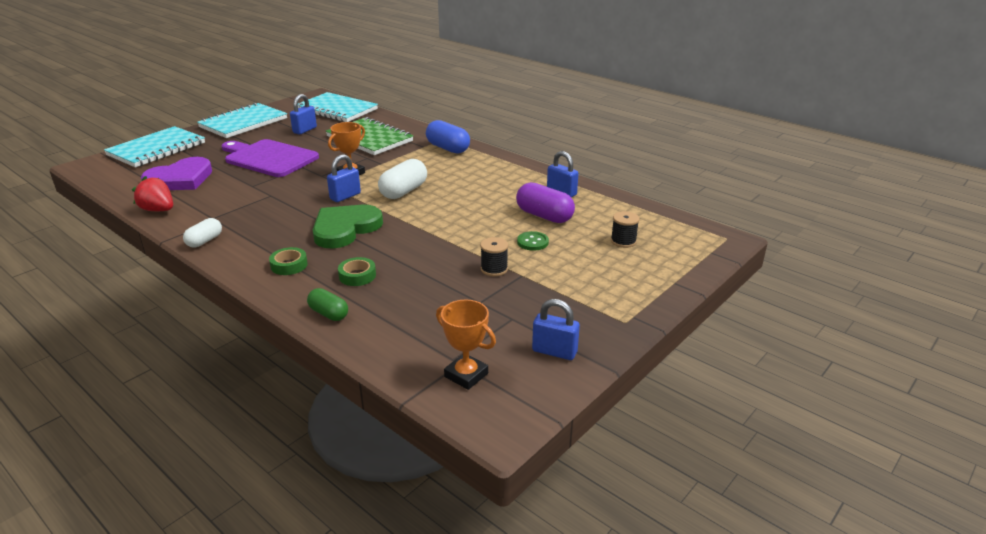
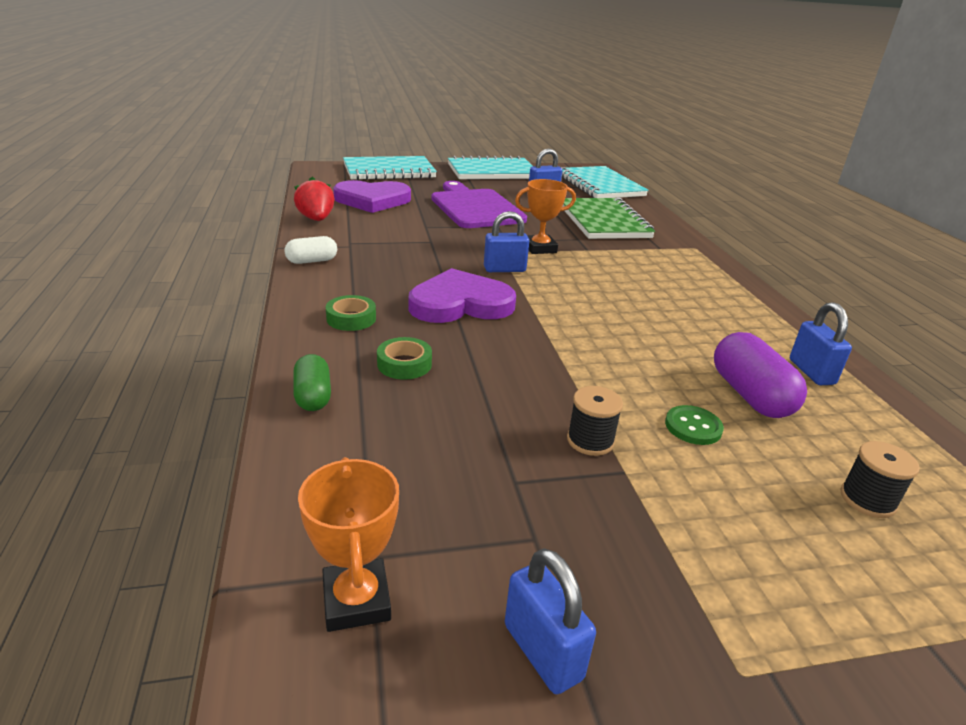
camera: 35 degrees right, 0 degrees up
(345, 229) = (460, 303): green heart -> purple heart
(403, 191) = (578, 288): white capsule -> none
(448, 148) = (689, 259): blue capsule -> none

